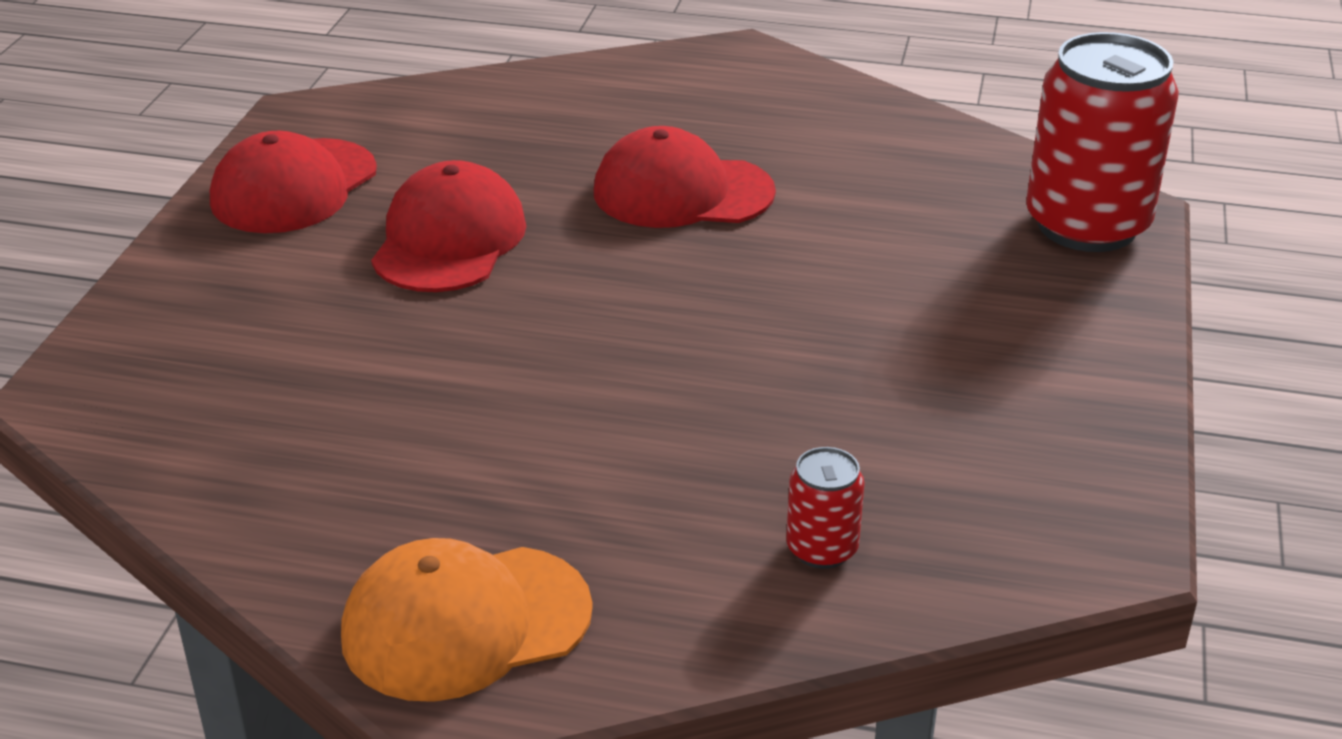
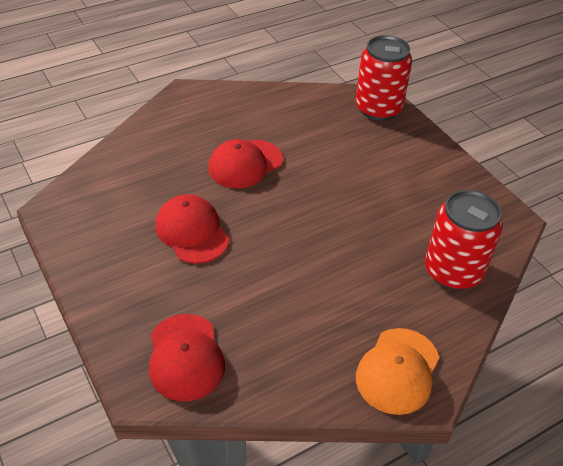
camera: 45 degrees left, 10 degrees up
(294, 187) = (98, 244): red cap -> red cap (185, 357)
(822, 549) = (453, 271): red can -> red can, size x2.22

